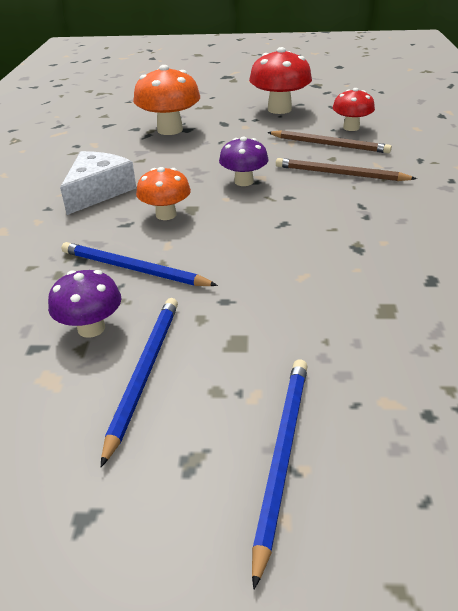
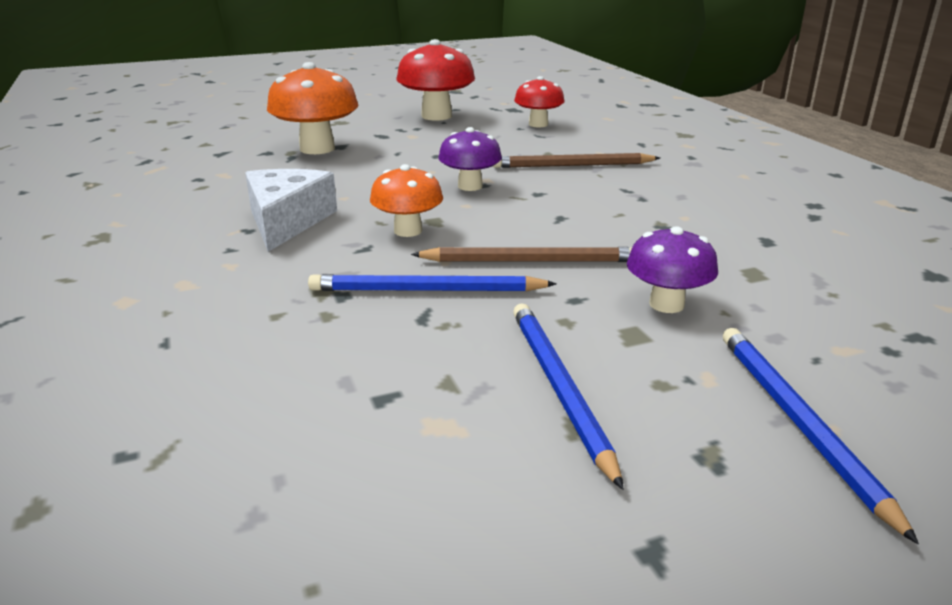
camera: 25 degrees left, 10 degrees down
(91, 328) = (439, 360): purple mushroom -> purple mushroom (666, 304)
(329, 145) = (531, 141): brown pencil -> brown pencil (531, 261)

